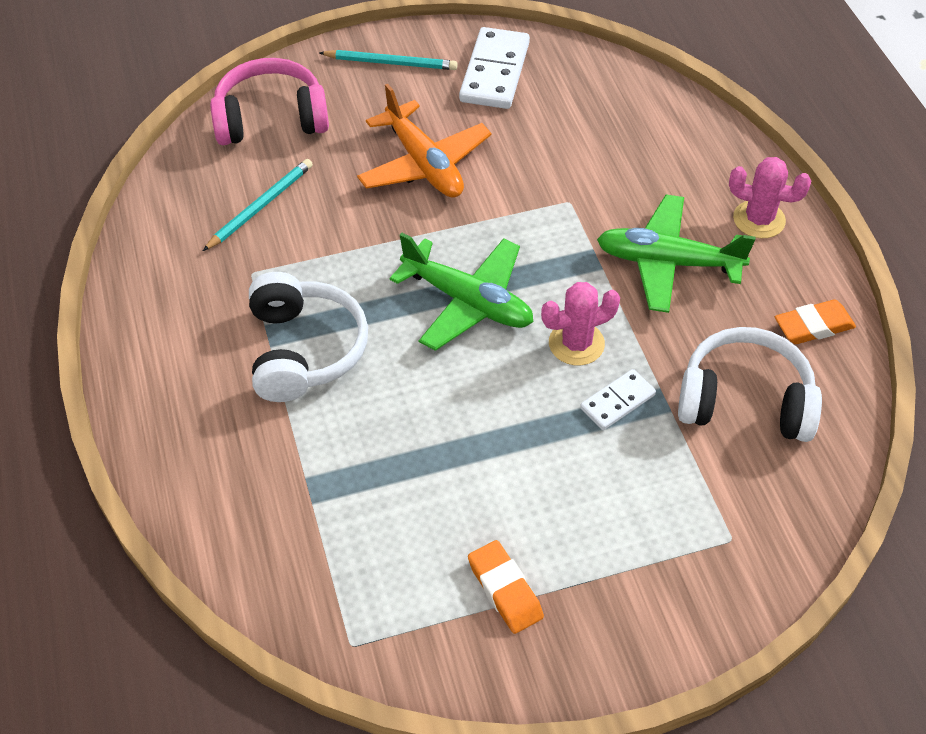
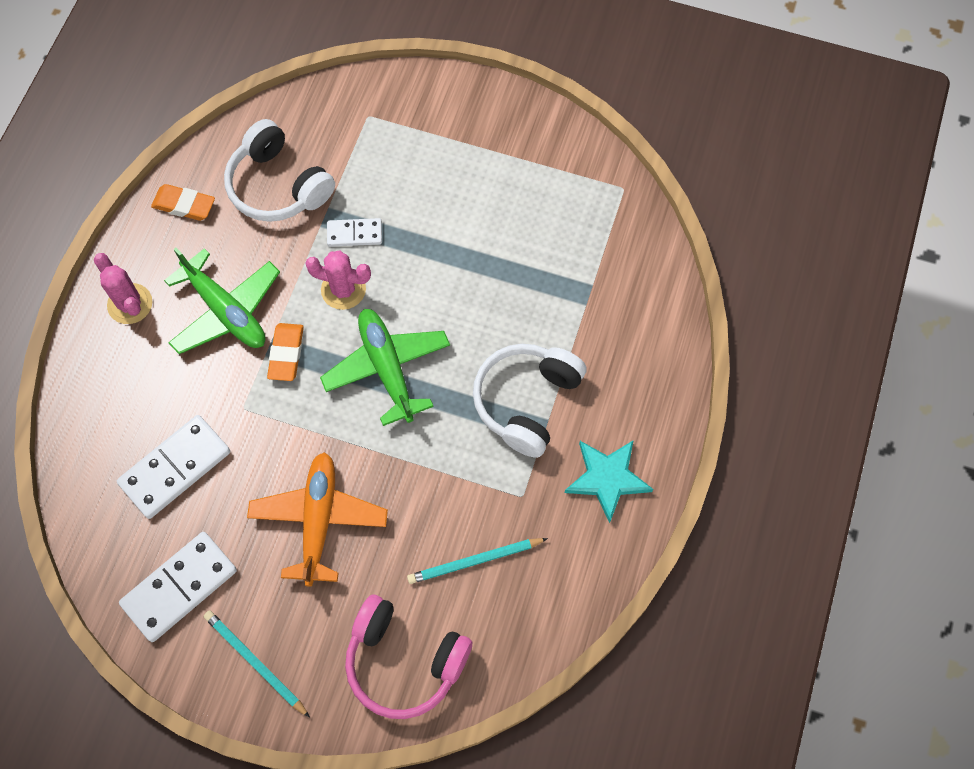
camera: 145 degrees left, 15 degrees up
(175, 330) = (607, 478): none -> turquoise star
(505, 590) = (516, 166): orange eraser -> orange eraser (286, 354)
(580, 134) = (175, 468): none -> white domino

